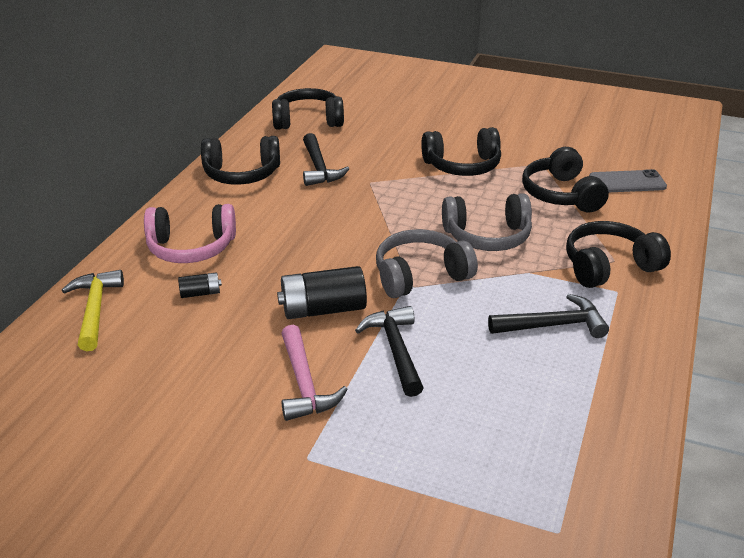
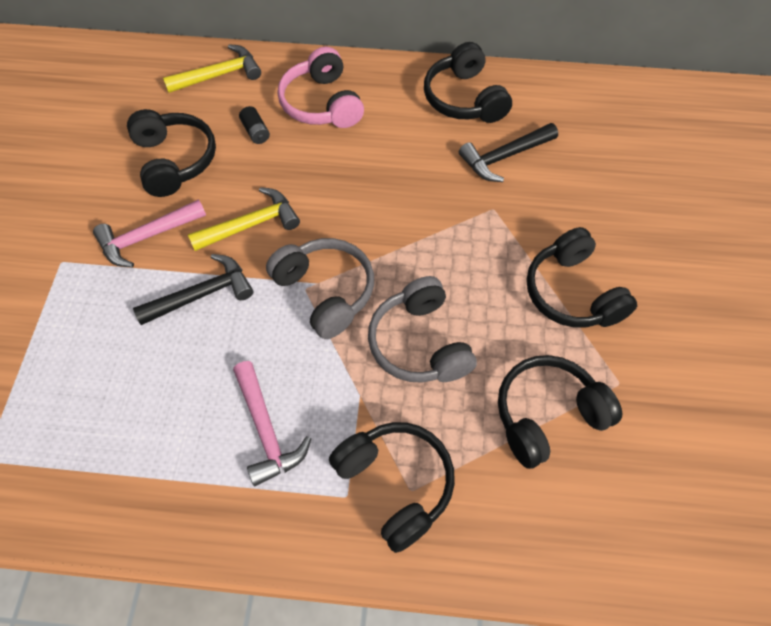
camera: 75 degrees right, 25 degrees up
(308, 121) = (608, 119): black headphones -> black headphones (174, 161)
(323, 309) = (251, 224): black battery -> yellow hammer
(553, 325) = (266, 430): black hammer -> pink hammer
(627, 182) = (617, 500): grey phone -> none

